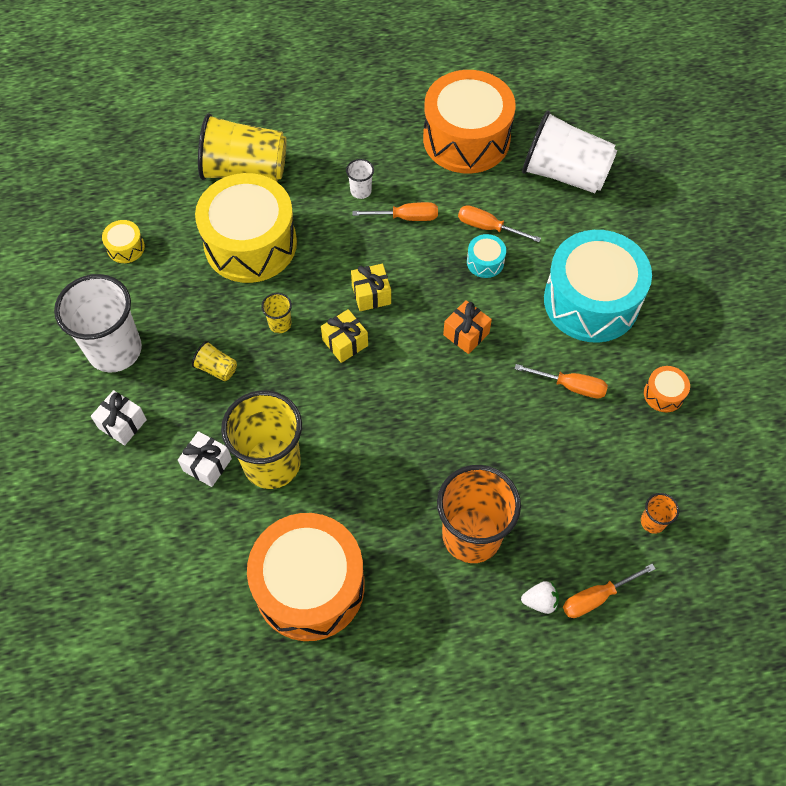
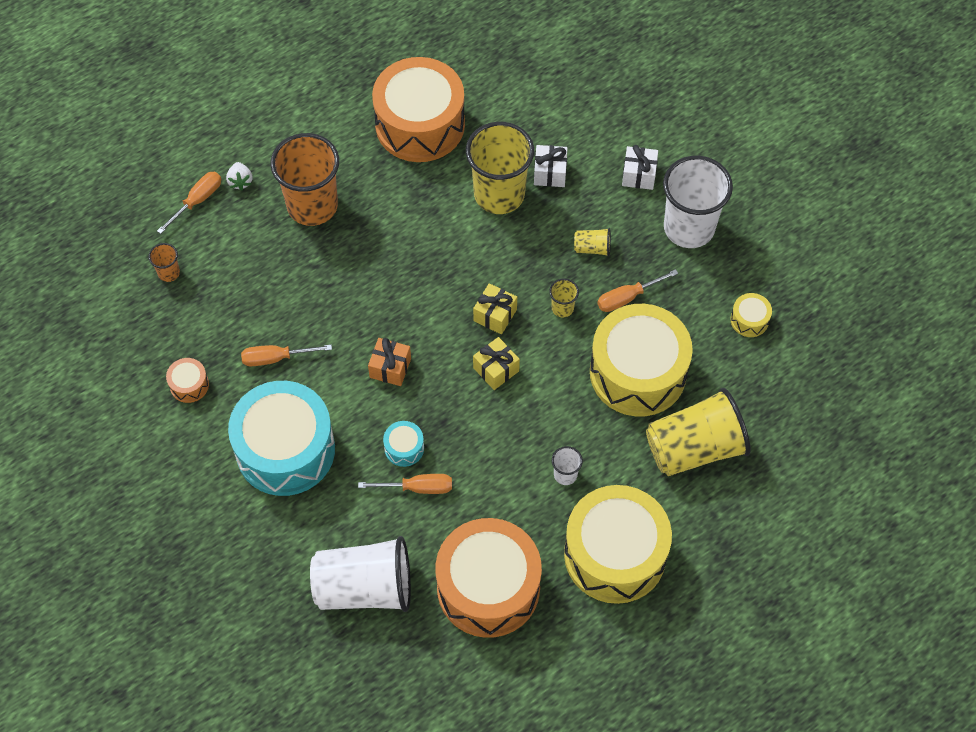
camera: 155 degrees right, 0 degrees up
(356, 124) = (615, 554): none -> yellow drum
(406, 217) = (504, 464): orange screwdriver -> orange screwdriver (627, 297)
(540, 601) = (240, 181): white strawberry -> white strawberry turned 75 degrees counterclockwise

